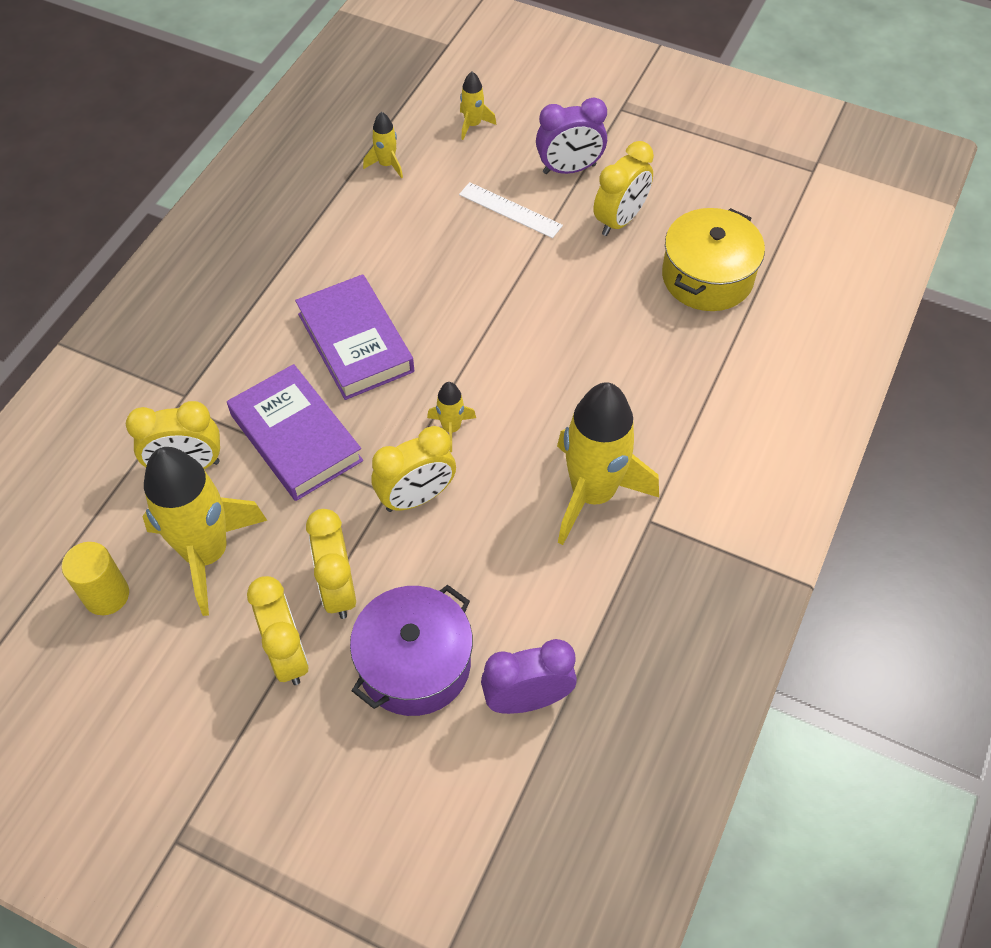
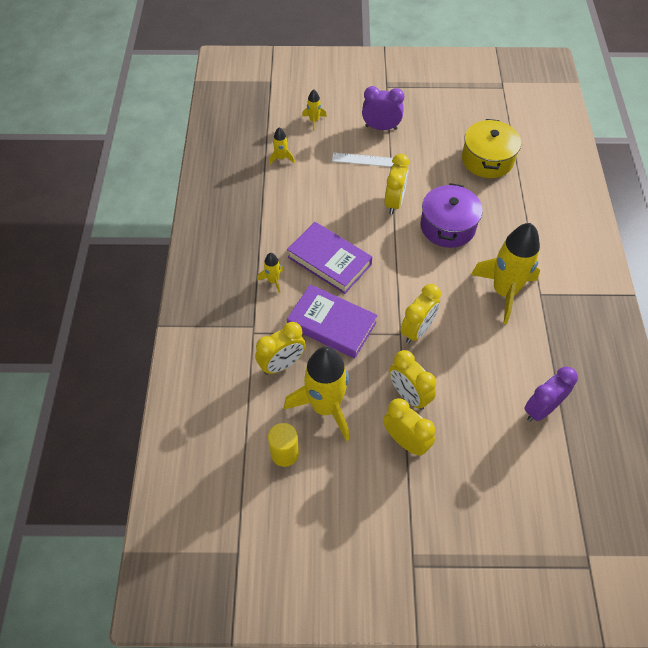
camera: 25 degrees left, 0 degrees up
(414, 664) = (474, 416): purple pot -> purple pot (448, 226)
(451, 428) = (411, 287): yellow rocket -> yellow rocket (273, 281)
(569, 169) = (381, 127): purple clock -> purple clock turned 135 degrees counterclockwise
(620, 220) = (425, 145): yellow clock -> yellow clock (394, 202)

